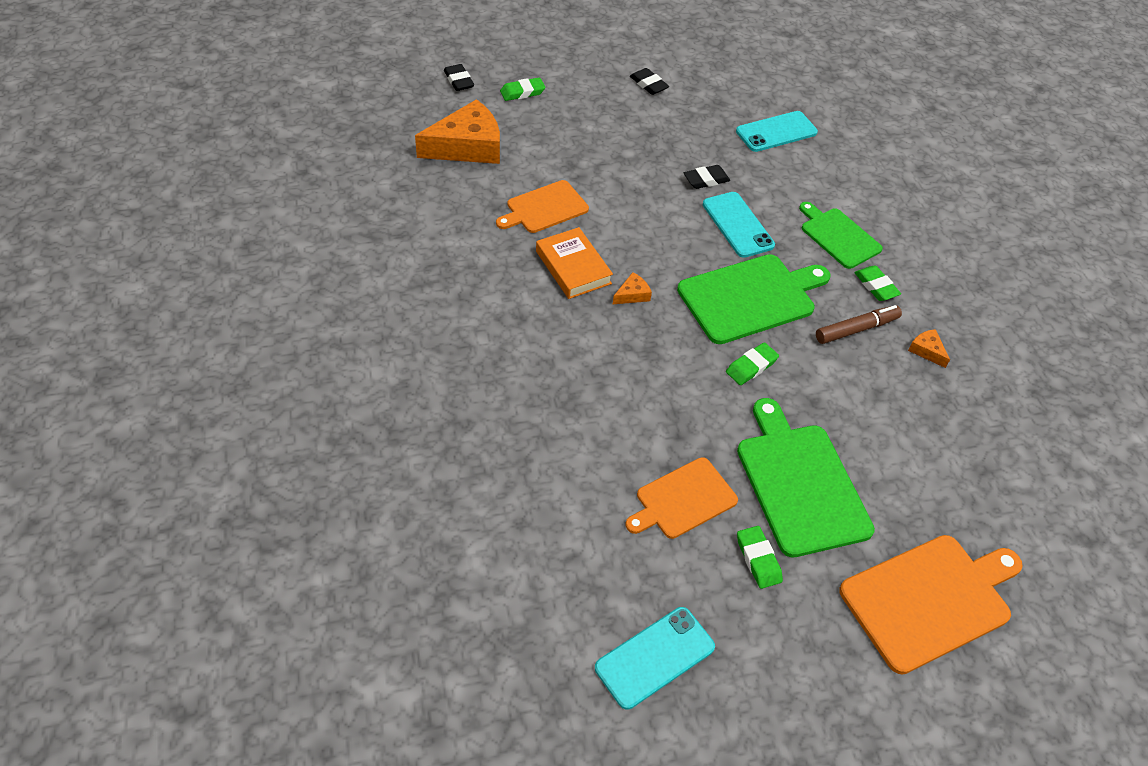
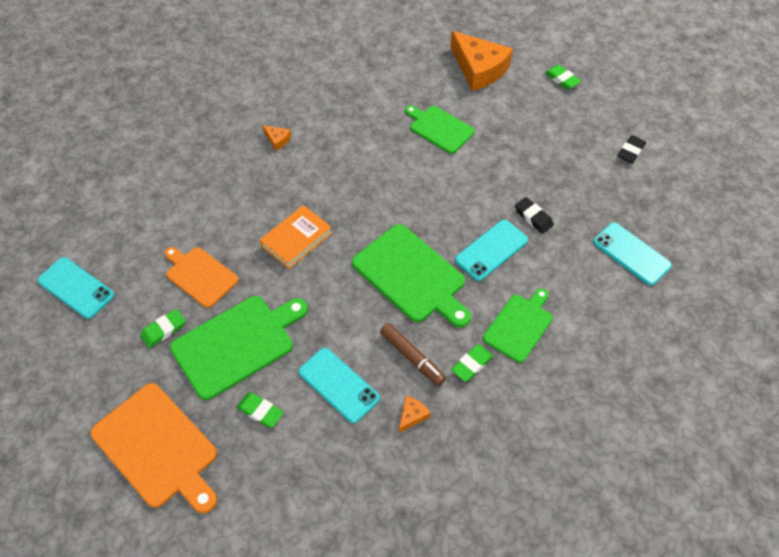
camera: 75 degrees right, 5 degrees up
(459, 80) = (549, 42): black eraser -> none
(544, 208) = (439, 128): orange cutting board -> green cutting board
(573, 267) = (387, 161): orange book -> orange book (296, 240)
(632, 294) = (377, 201): orange cheese -> orange cheese (277, 140)
(751, 366) = (338, 291): green eraser -> green eraser (260, 411)
(877, 401) = (338, 385): none -> turquoise phone

